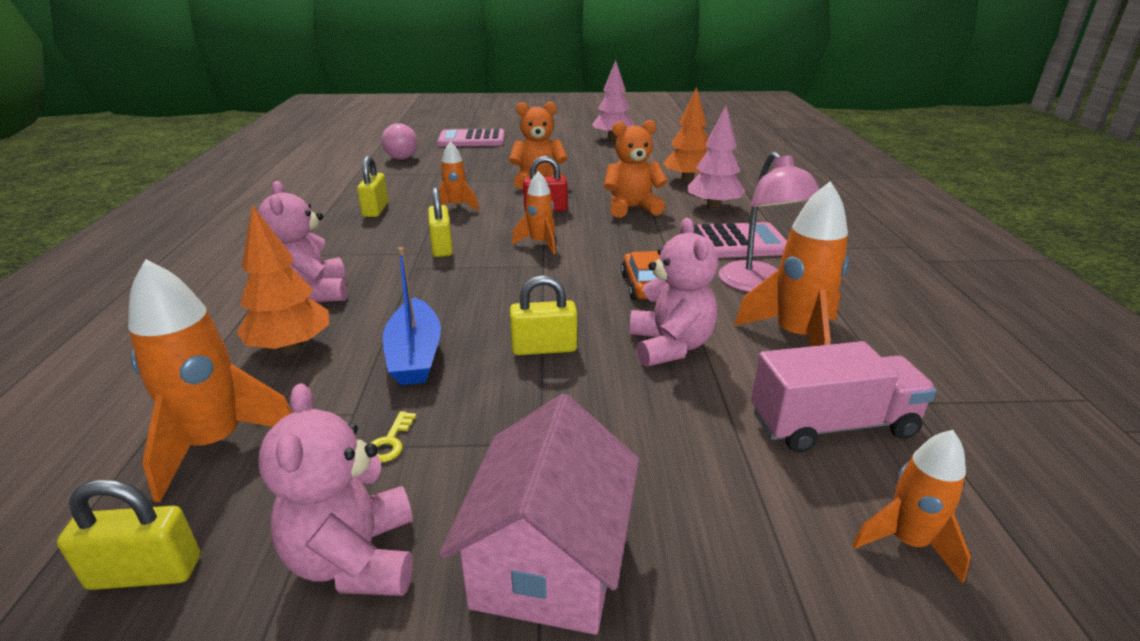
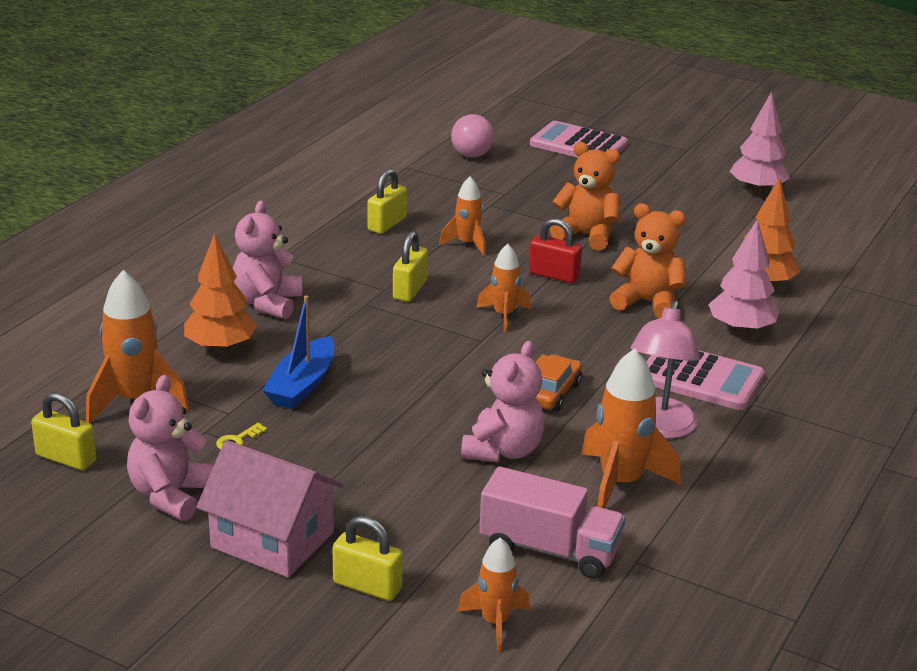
camera: 30 degrees right, 0 degrees up
(544, 348) = (402, 415): yellow padlock -> yellow padlock (367, 586)
(549, 560) = (272, 540): pink house -> pink house turned 75 degrees clockwise

